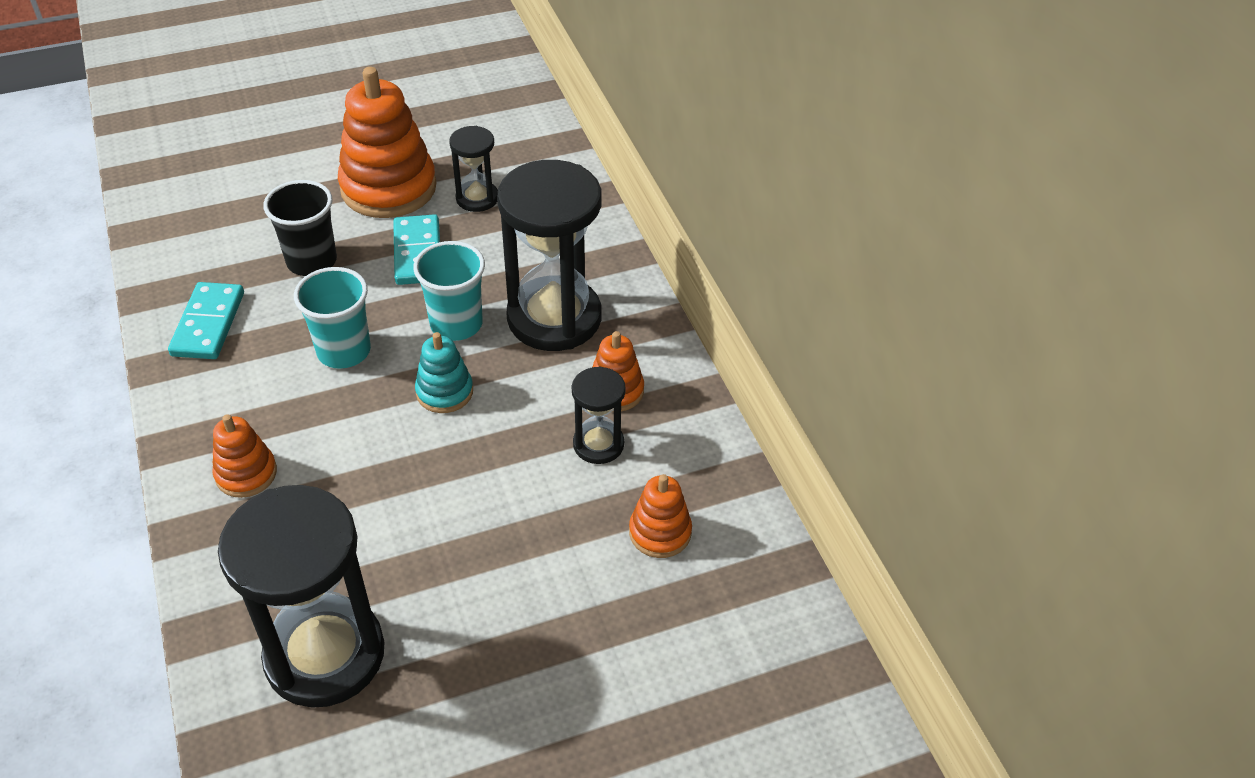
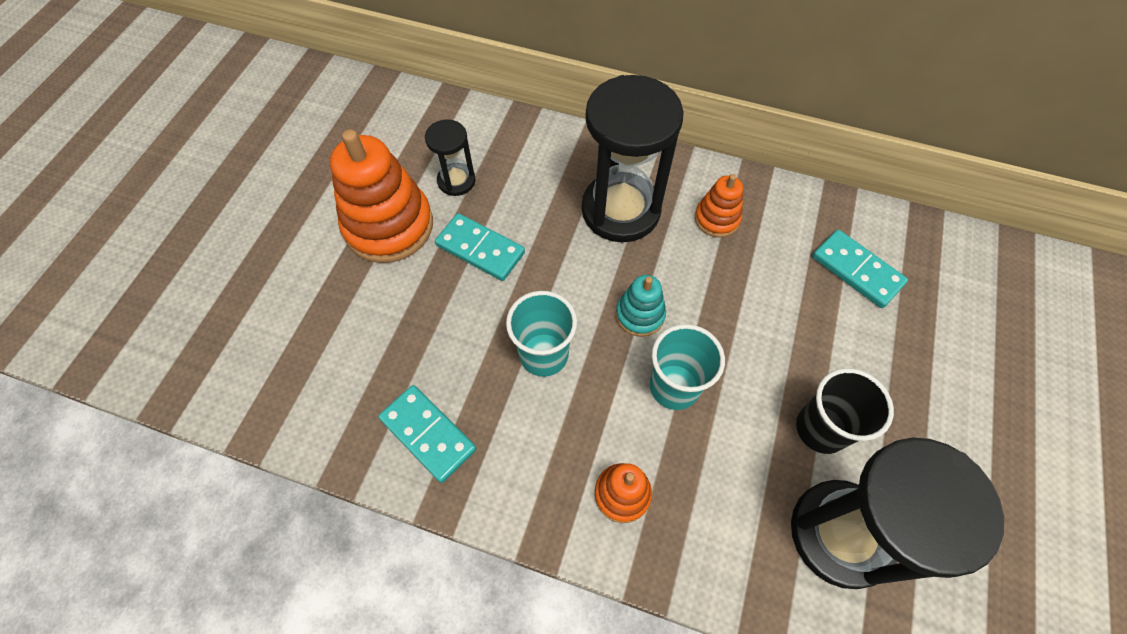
camera: 50 degrees left, 15 degrees up
(312, 261) = (423, 321): black cup -> black cup (821, 429)
(456, 324) = (577, 269): turquoise cup -> turquoise cup (674, 387)
(598, 444) = (758, 257): black hourglass -> none
(660, 532) = (856, 270): orange stacking toy -> turquoise domino

